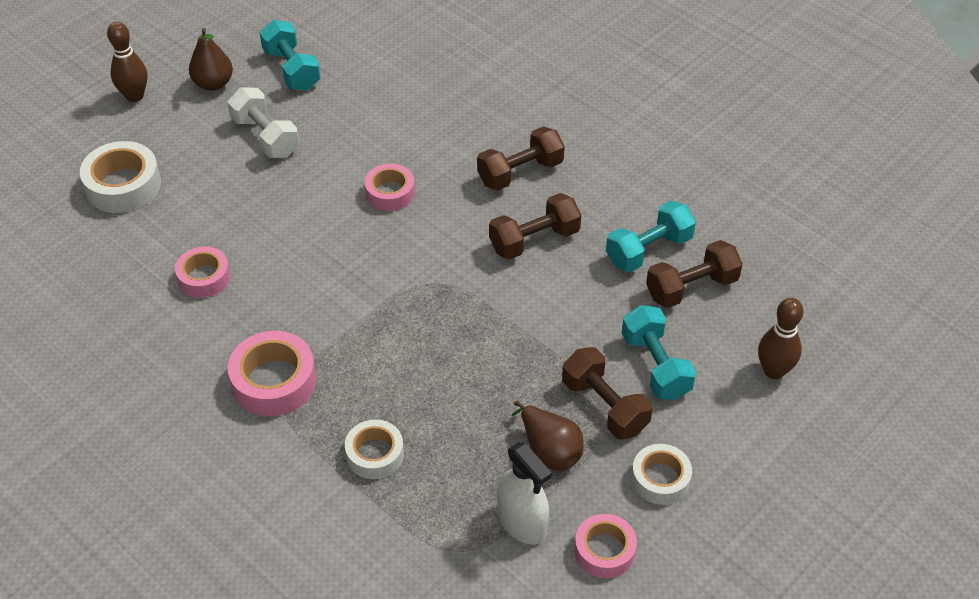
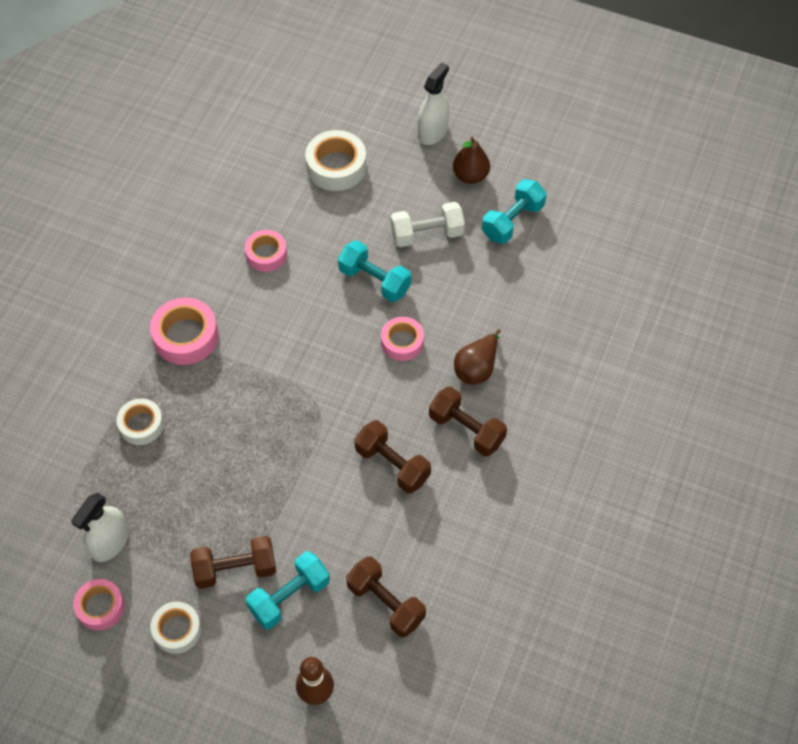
camera: 70 degrees right, 10 degrees up
(134, 96) = (432, 132): brown bowling pin -> white spray bottle
(265, 137) = (427, 234): white dumbbell -> white dumbbell turned 45 degrees clockwise
(549, 451) = (180, 541): brown pear -> brown pear (476, 368)
(604, 406) = (235, 569): brown dumbbell -> brown dumbbell turned 45 degrees clockwise
(648, 250) = (416, 557): turquoise dumbbell -> turquoise dumbbell (374, 280)

